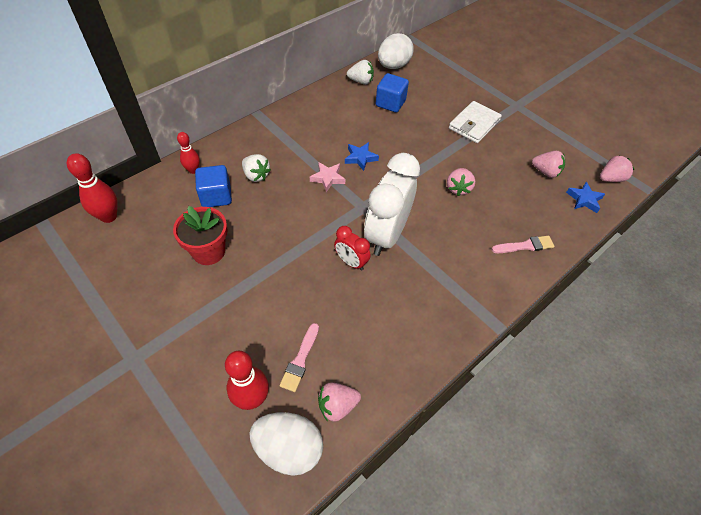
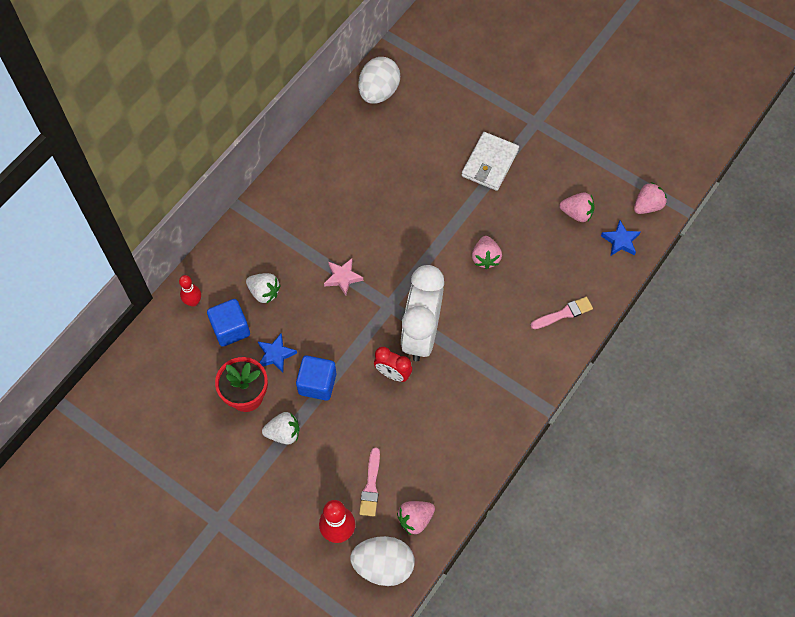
camera: 10 degrees left, 10 degrees up
(109, 216) = (127, 380): red bowling pin -> none
(360, 158) = (371, 242): blue star -> blue star (276, 354)
(361, 81) = (345, 127): white strawberry -> white strawberry (283, 433)
(390, 103) = (388, 153): blue cube -> blue cube (317, 384)

